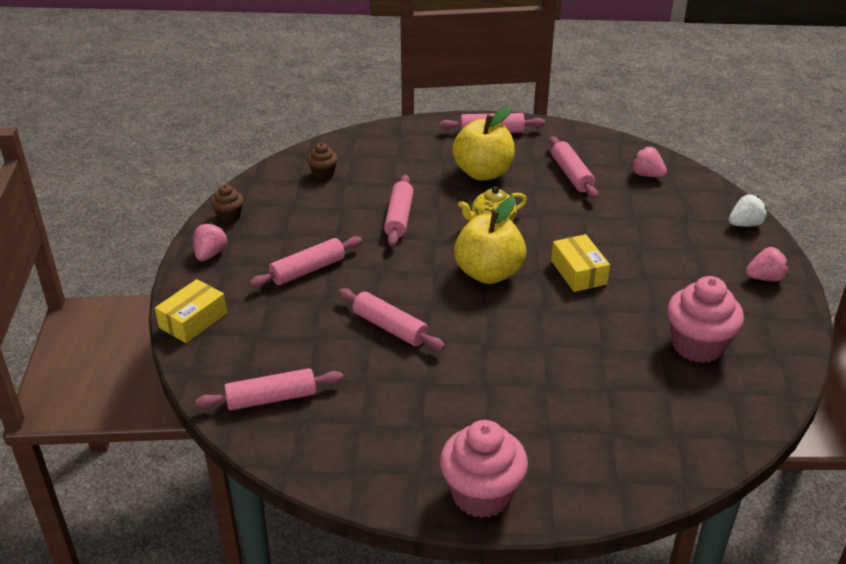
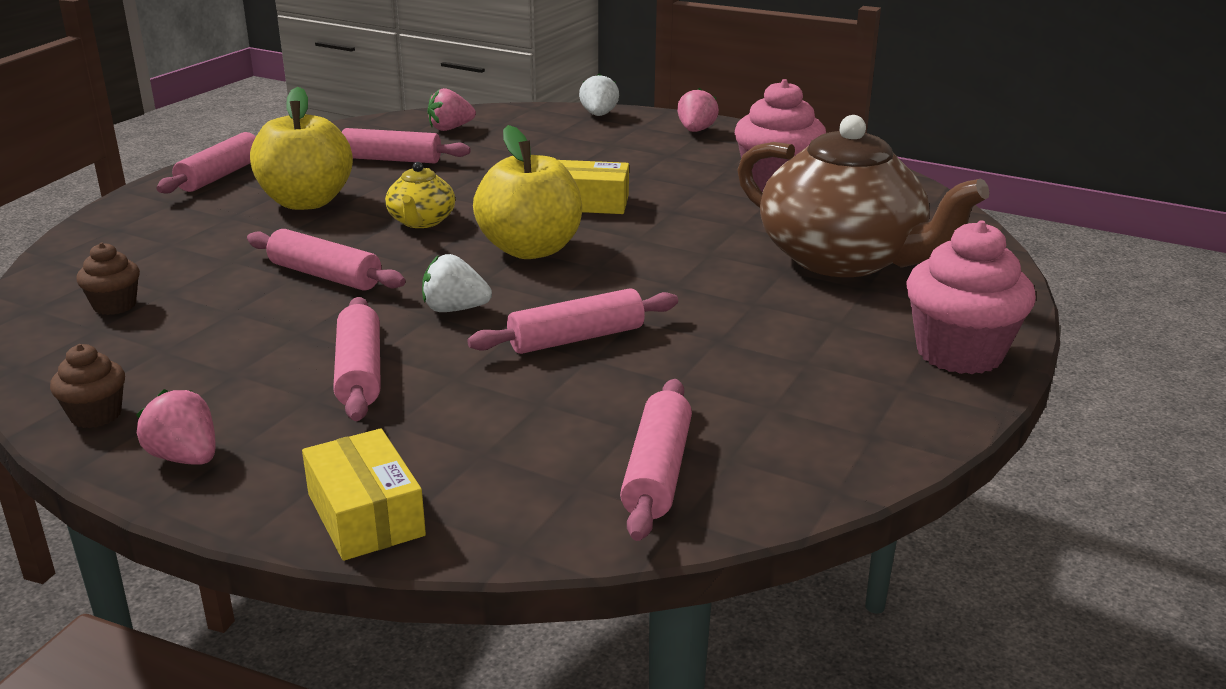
camera: 65 degrees left, 10 degrees down
(393, 274) = (455, 309): none -> white strawberry
(587, 410) = (843, 259): none -> brown teapot

